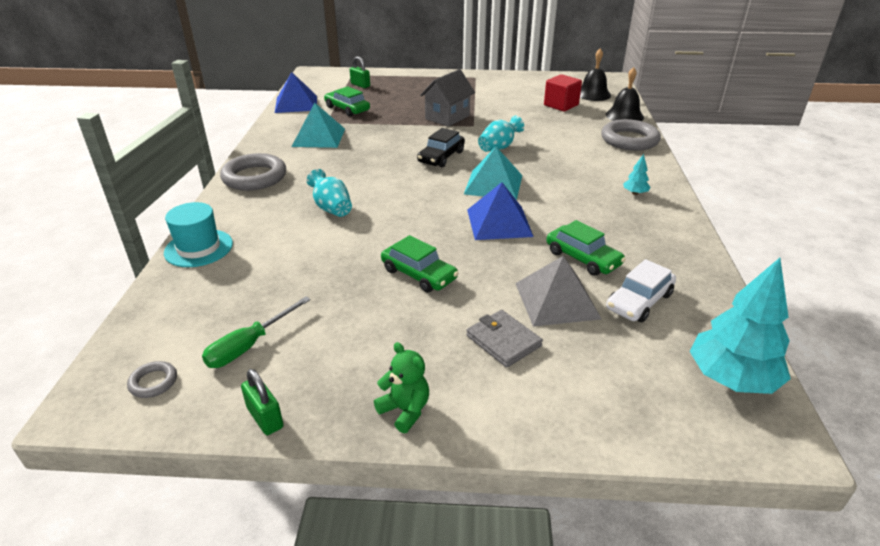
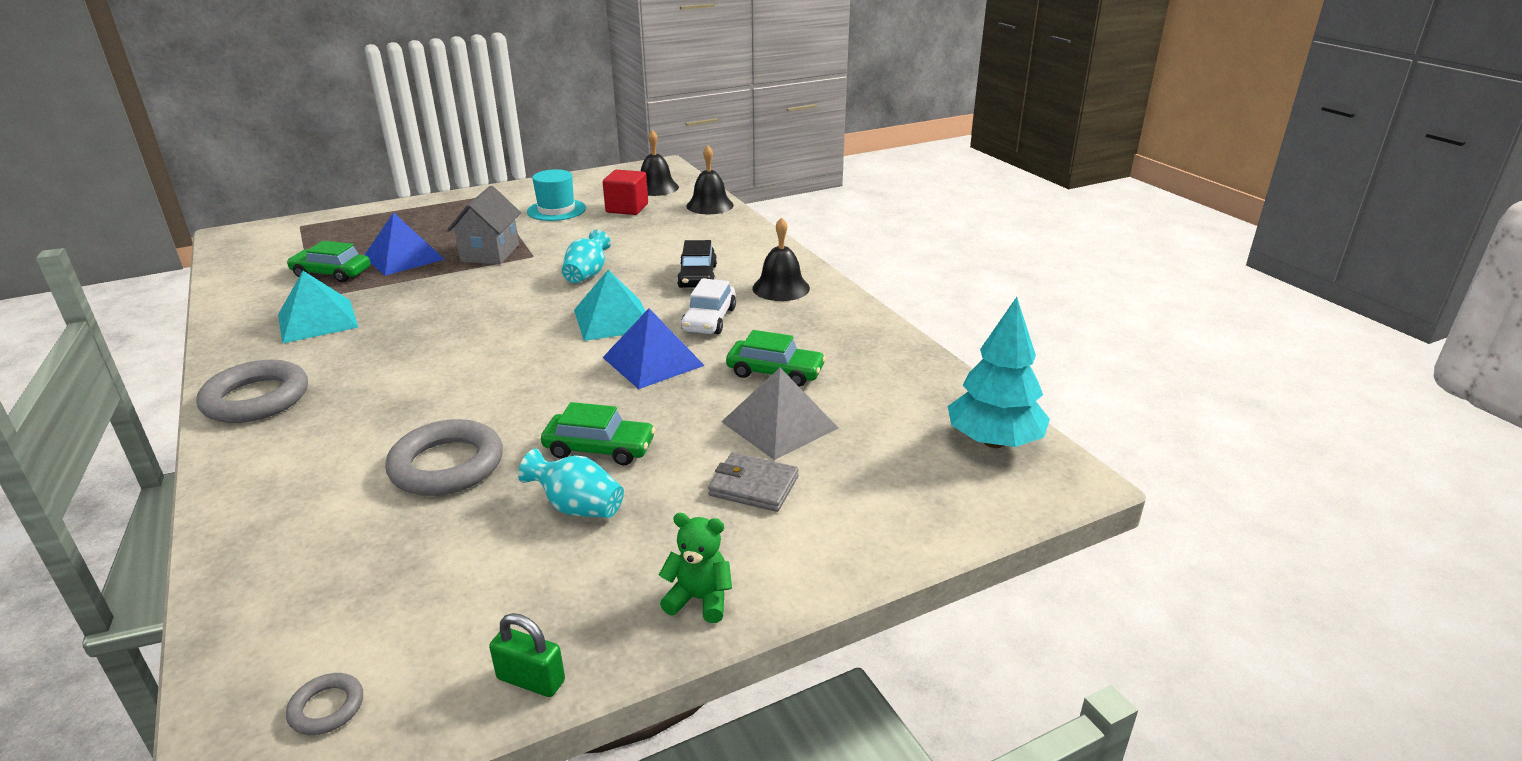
camera: 30 degrees left, 5 degrees down
(198, 248) = (245, 518): turquoise hat -> turquoise hat (556, 210)
(249, 346) = (436, 609): green screwdriver -> none
(296, 104) = (240, 283): blue pyramid -> blue pyramid (404, 257)
(331, 208) = (415, 406): turquoise vase -> turquoise vase (577, 507)
(360, 85) = (326, 237): green padlock -> none
(441, 157) = (520, 304): black car -> black car (697, 276)
(629, 140) = (734, 231): grey ring -> grey ring (447, 465)
(635, 193) = (781, 288): turquoise tree -> black bell
(639, 301) = (862, 398): white car -> white car (709, 319)

